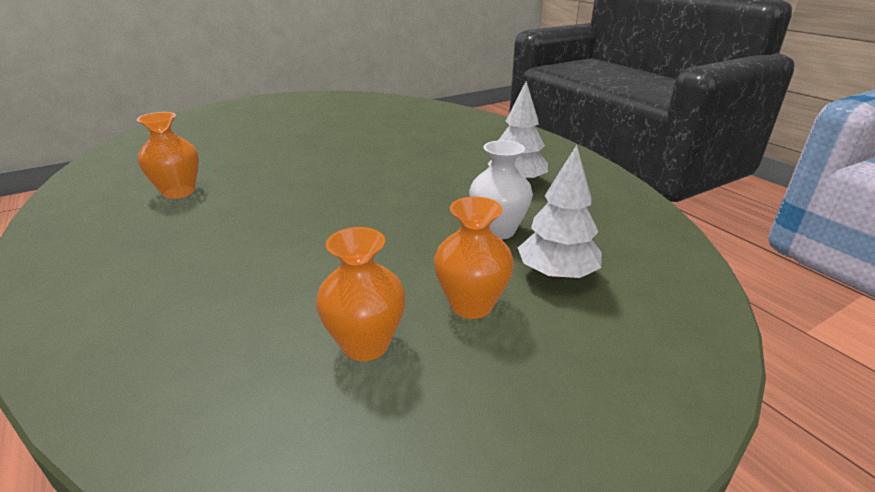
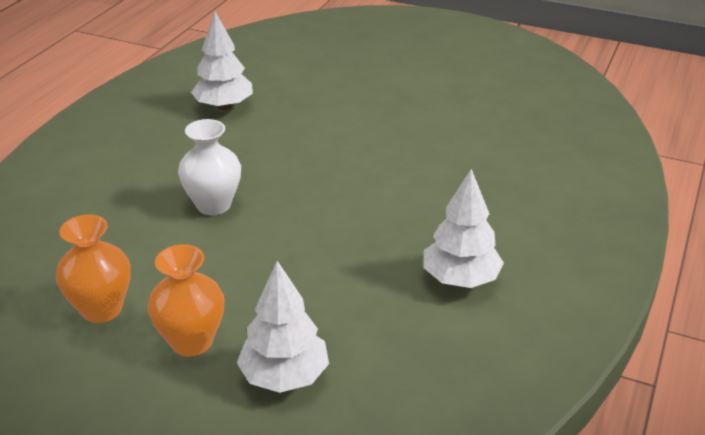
camera: 55 degrees right, 5 degrees up
(179, 192) = (224, 106): orange vase -> white tree
(498, 230) = (333, 308): white vase -> white vase (213, 205)

